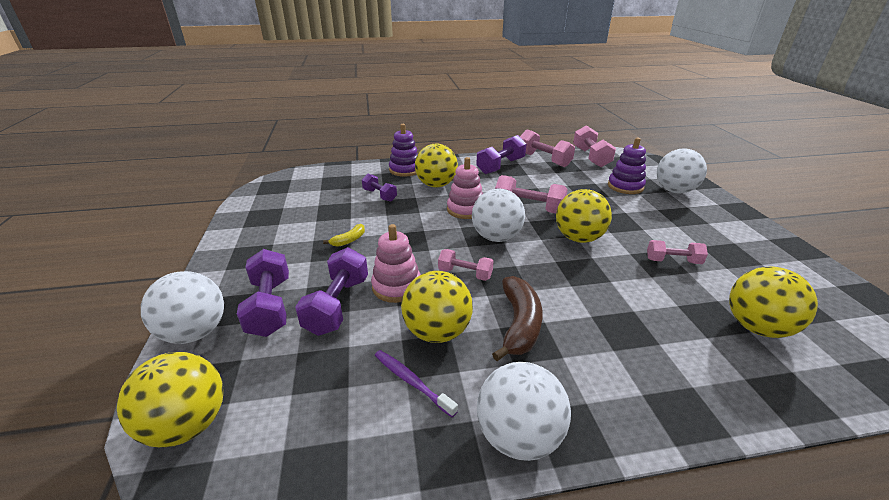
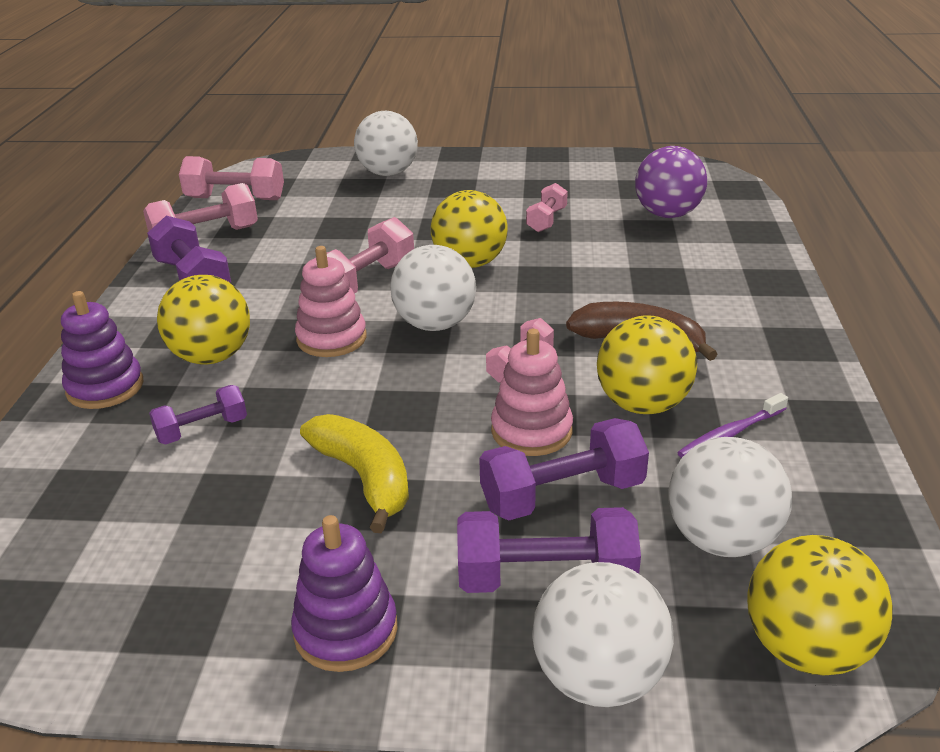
camera: 75 degrees left, 0 degrees up
(337, 305) = (562, 495): purple dumbbell -> purple dumbbell turned 45 degrees counterclockwise
(349, 240) = (364, 478): yellow banana -> yellow banana, size x1.92
(518, 436) = (805, 373): white ball -> white ball (721, 539)
(625, 186) = (352, 199): purple stacking toy -> purple stacking toy (346, 630)
(757, 327) = (667, 214): yellow ball -> purple ball

